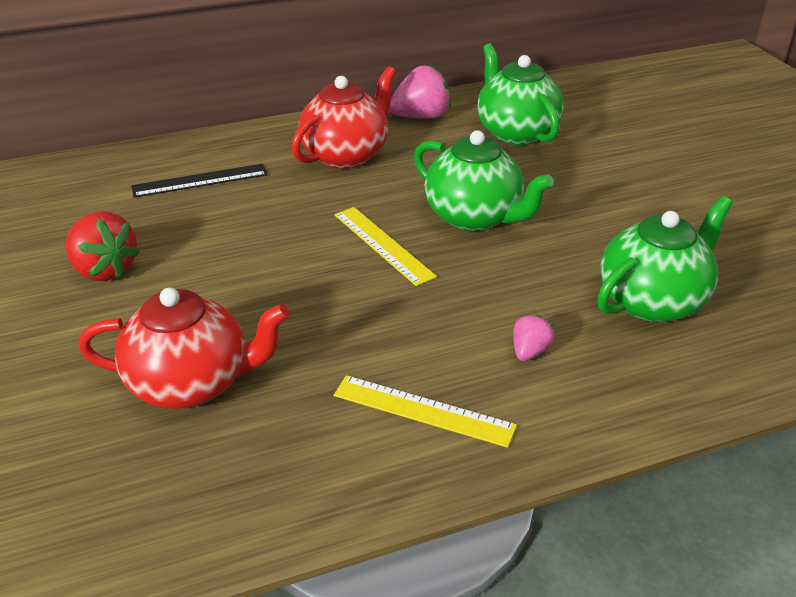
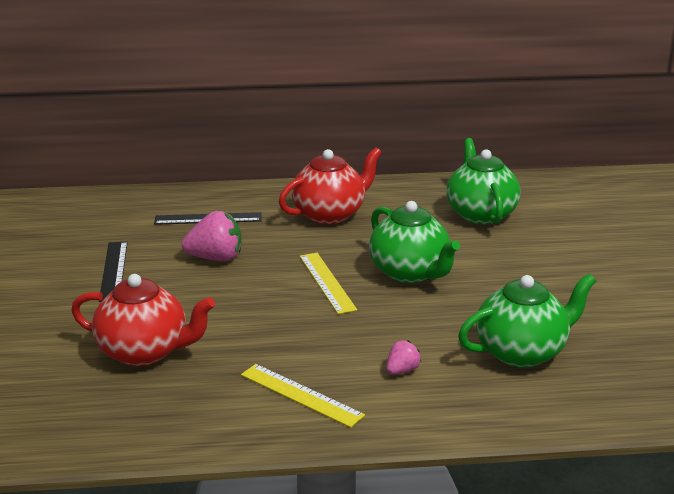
camera: 15 degrees right, 10 degrees down
(104, 270) = (113, 270): red strawberry -> black ruler
(421, 117) = (406, 193): pink strawberry -> pink strawberry (216, 258)

